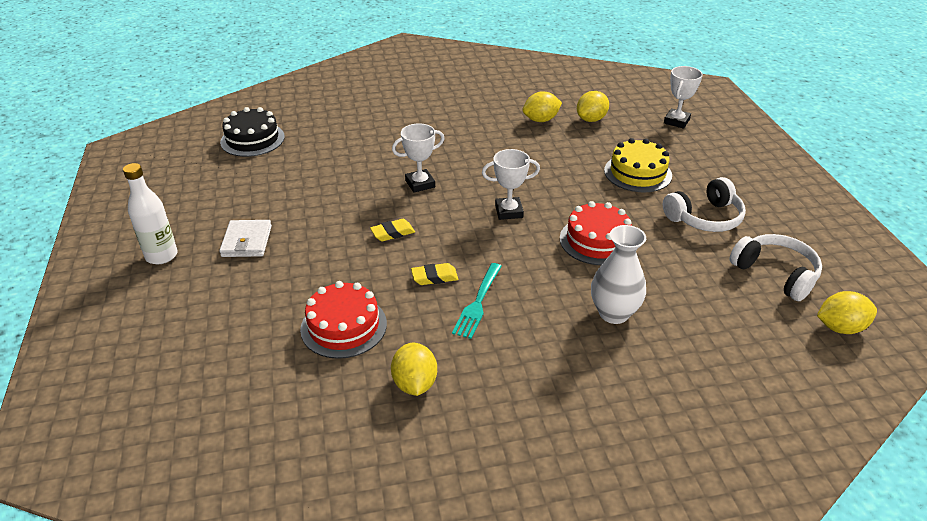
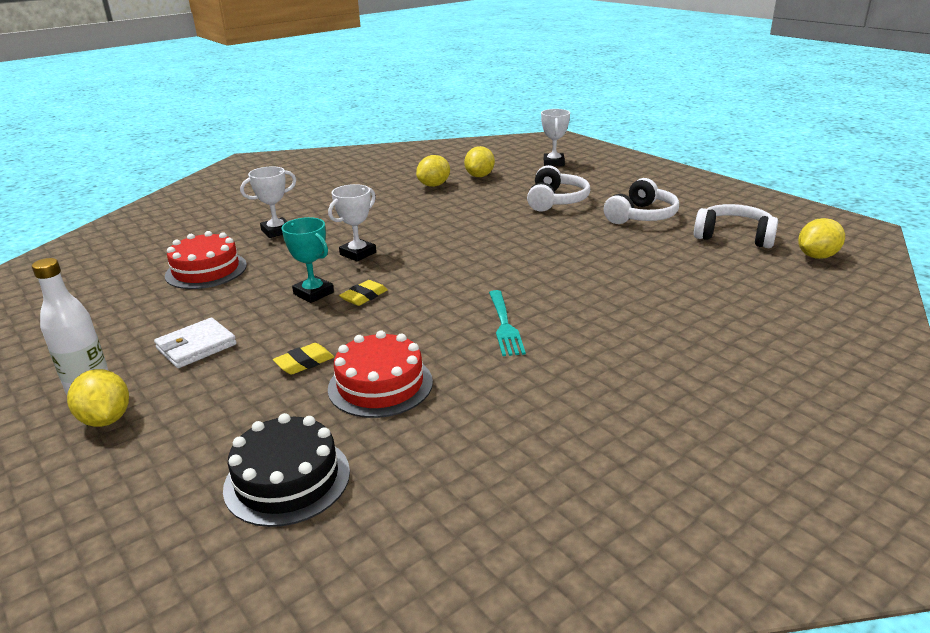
camera: 25 degrees left, 10 degrees down
(247, 241) = (196, 346): white wallet -> white wallet turned 75 degrees clockwise
(252, 139) = (130, 262): black cake -> black cake (287, 479)
(358, 216) = (313, 293): none -> turquoise trophy
(415, 384) = (504, 407): yellow lemon -> yellow lemon (106, 419)
(434, 277) = (441, 318): yellow eraser -> yellow eraser (304, 363)
(509, 211) = (467, 252): white trophy -> white trophy (276, 231)
(597, 241) = (569, 252): red cake -> red cake (206, 270)
(613, 313) = (636, 297): white vase -> none
(637, 173) = (556, 201): yellow cake -> white headphones

